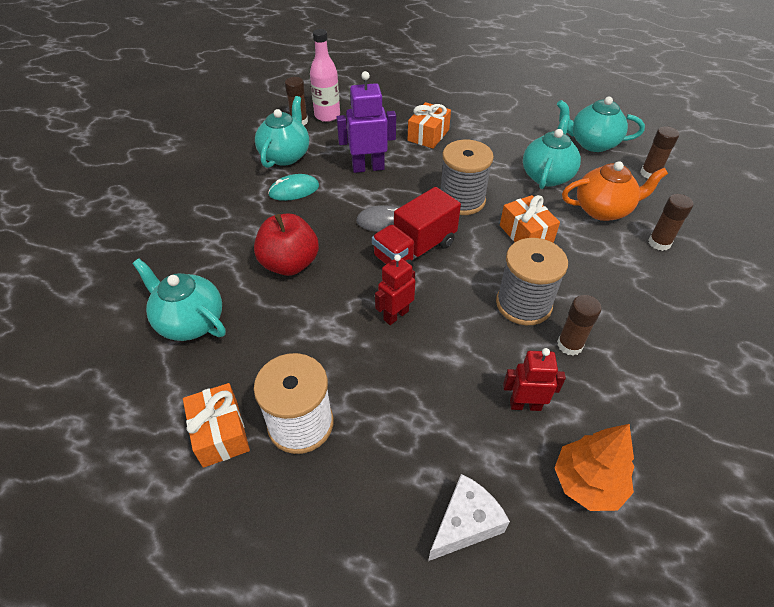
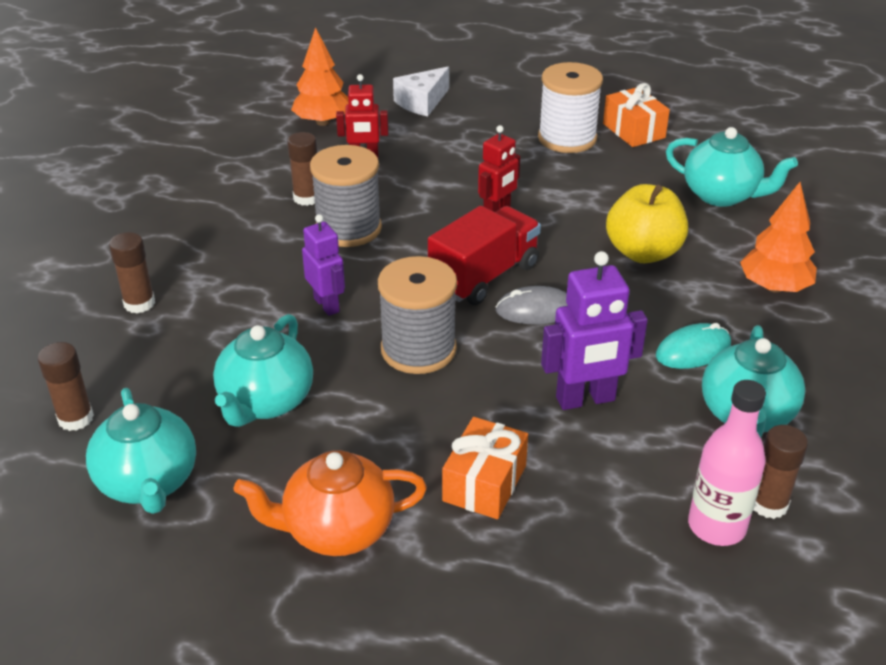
camera: 175 degrees right, 10 degrees down
(213, 229) = (774, 287): none -> orange tree
(290, 264) = (643, 252): red apple -> yellow apple
(526, 234) = (327, 305): orange gift -> purple robot
(592, 143) = (149, 483): turquoise teapot -> turquoise teapot turned 60 degrees clockwise
(603, 210) = (195, 347): orange teapot -> orange teapot (336, 530)

